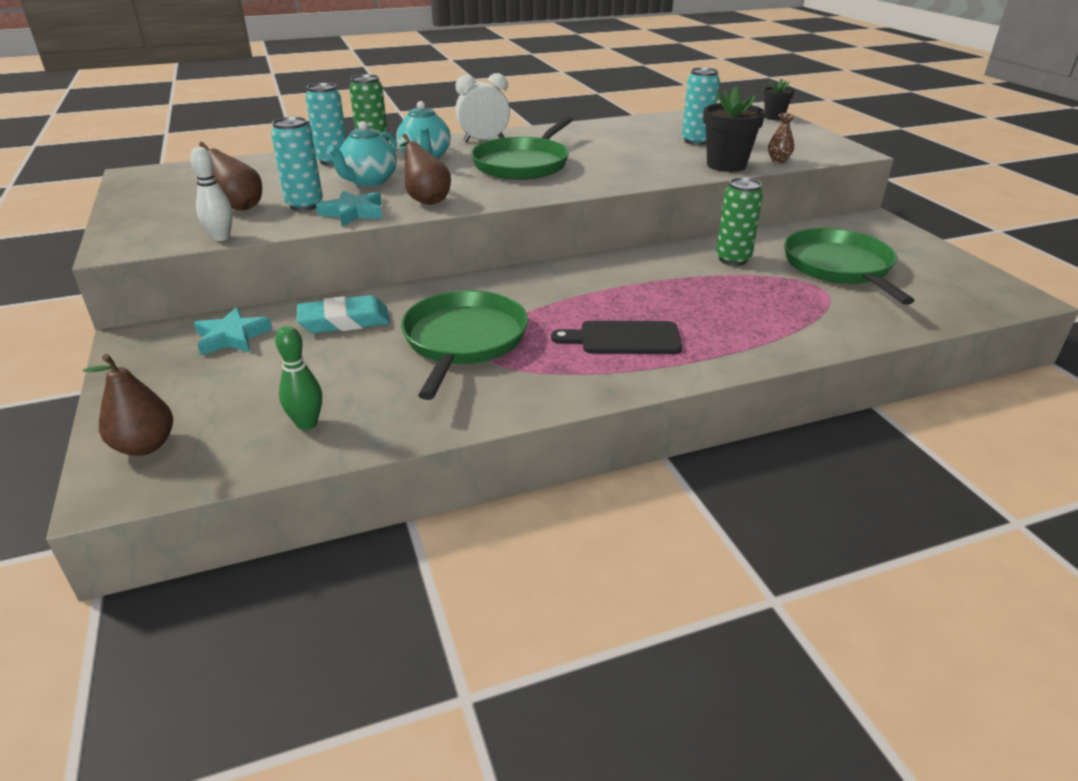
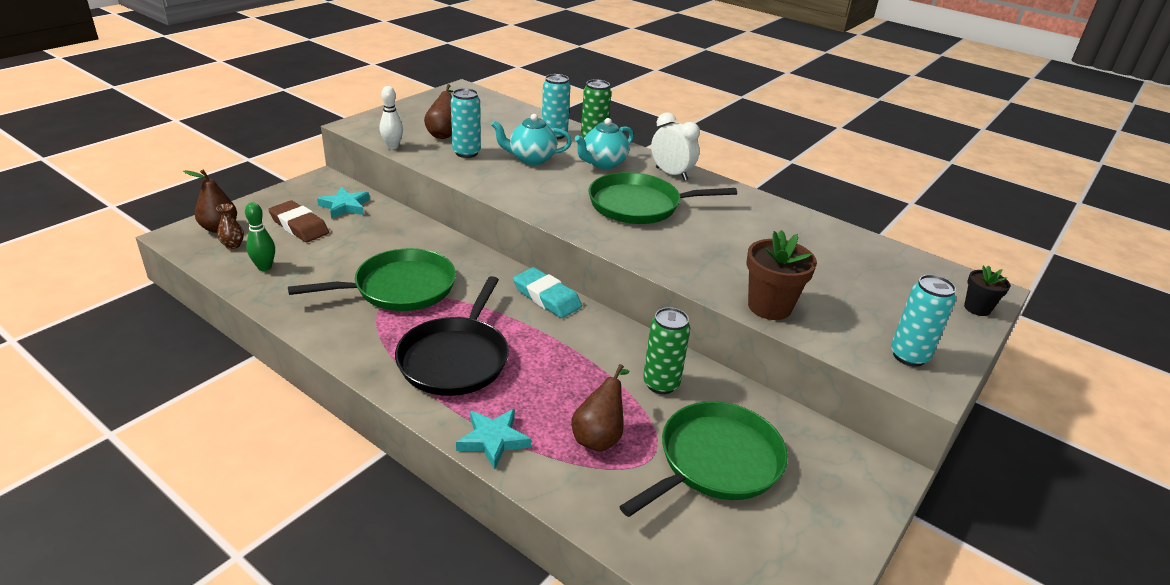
camera: 55 degrees right, 0 degrees up
(235, 378) = (299, 226): none -> brown eraser
(344, 321) = (392, 235): turquoise eraser -> turquoise eraser (547, 297)
(353, 213) = (470, 172): turquoise star -> turquoise star (493, 440)
(426, 199) = (520, 189): brown pear -> brown pear (599, 437)
(624, 338) = (455, 358): black cutting board -> black pan
(696, 141) = (818, 275): turquoise can -> turquoise can (909, 356)
(726, 165) = (769, 307): black flower pot -> brown flower pot
(778, 160) = (827, 337): brown vase -> brown vase (233, 245)

